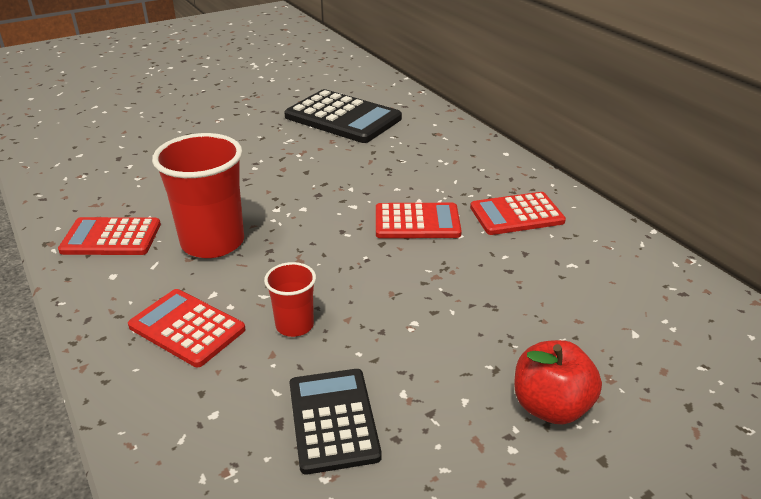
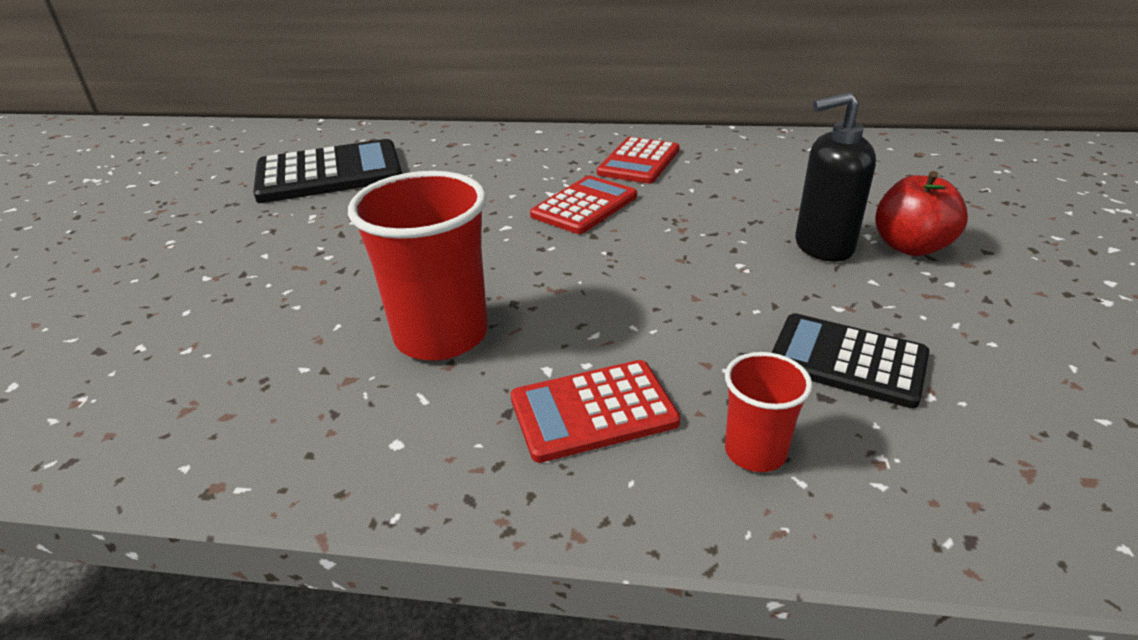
camera: 50 degrees left, 0 degrees up
(111, 237) = (301, 417): red calculator -> none
(294, 325) = (672, 332): red cup -> red cup (755, 452)
(490, 355) = (823, 246): none -> black soap dispenser

